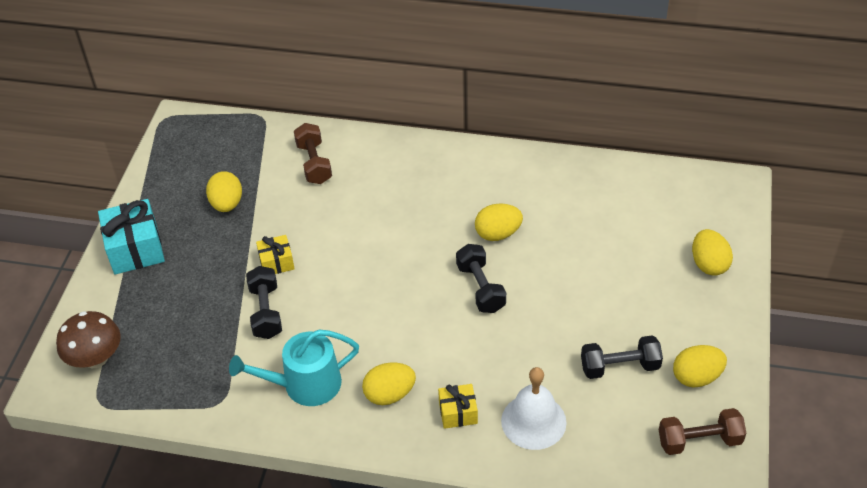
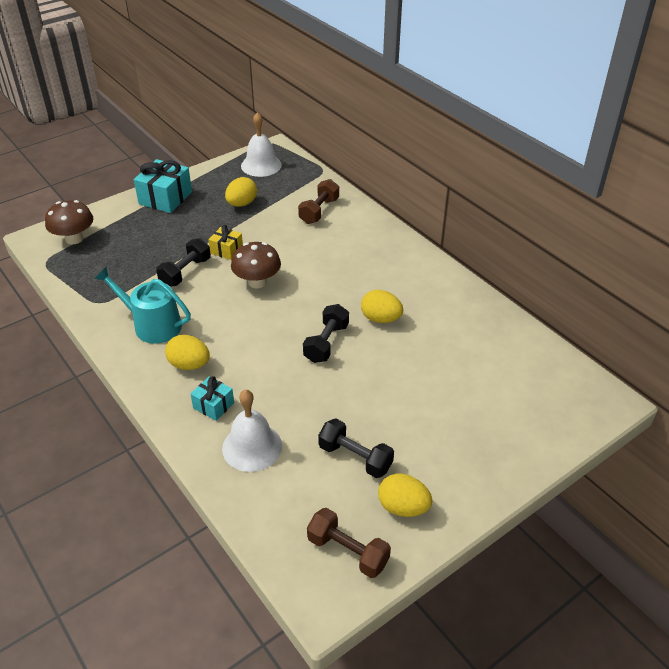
camera: 40 degrees right, 5 degrees down
(190, 149) = (261, 165): none -> white bell
(348, 274) = (257, 282): none -> brown mushroom
(458, 413) = (213, 405): yellow gift -> turquoise gift
(708, 264) = (513, 439): yellow egg -> none

